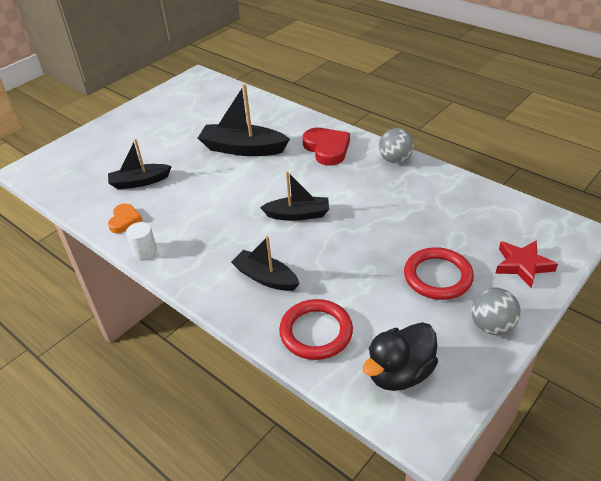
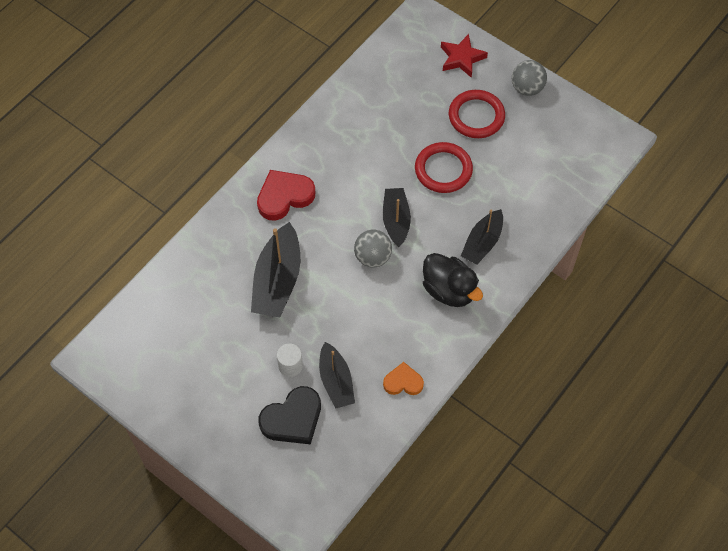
camera: 95 degrees left, 20 degrees up
(115, 161) = (292, 419): none -> black heart
(144, 251) = (449, 352): white cylinder -> white cylinder (290, 365)
(316, 332) = (541, 203): red ring -> red ring (443, 170)
(395, 160) = (309, 135): grey ball -> grey ball (372, 257)
(399, 373) = (575, 149): black duck -> black duck (449, 290)

